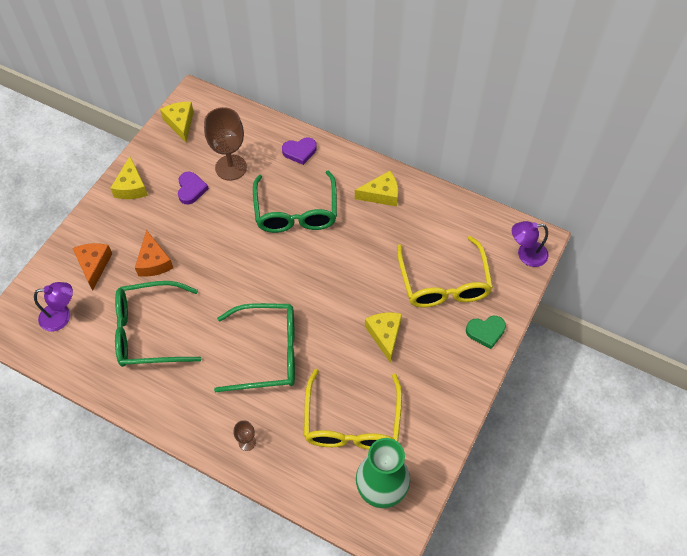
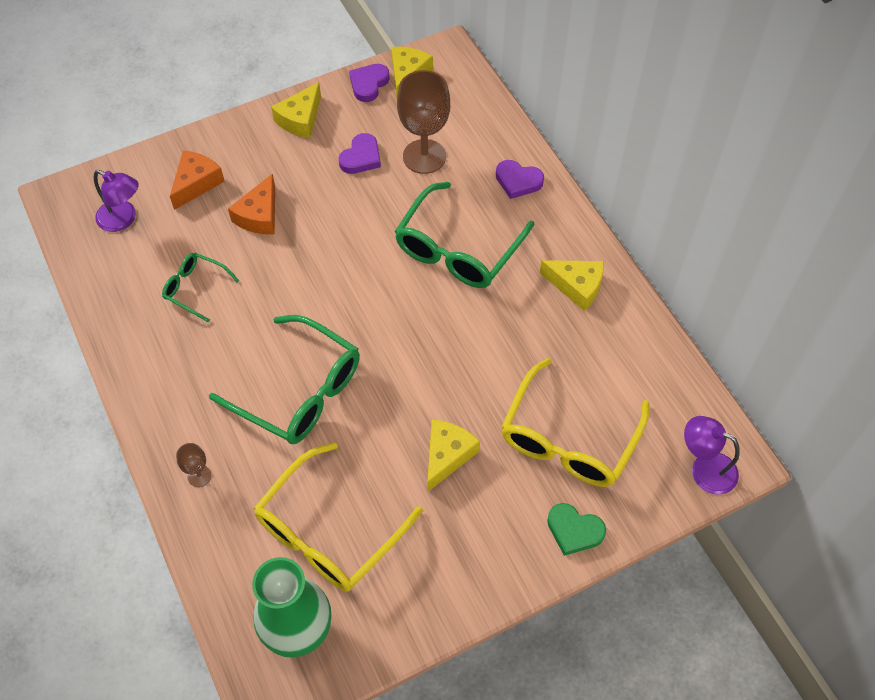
camera: 35 degrees right, 0 degrees up
(149, 331) = (195, 288): green glasses -> green glasses, size x0.52
(159, 141) = (368, 84): none -> purple heart

